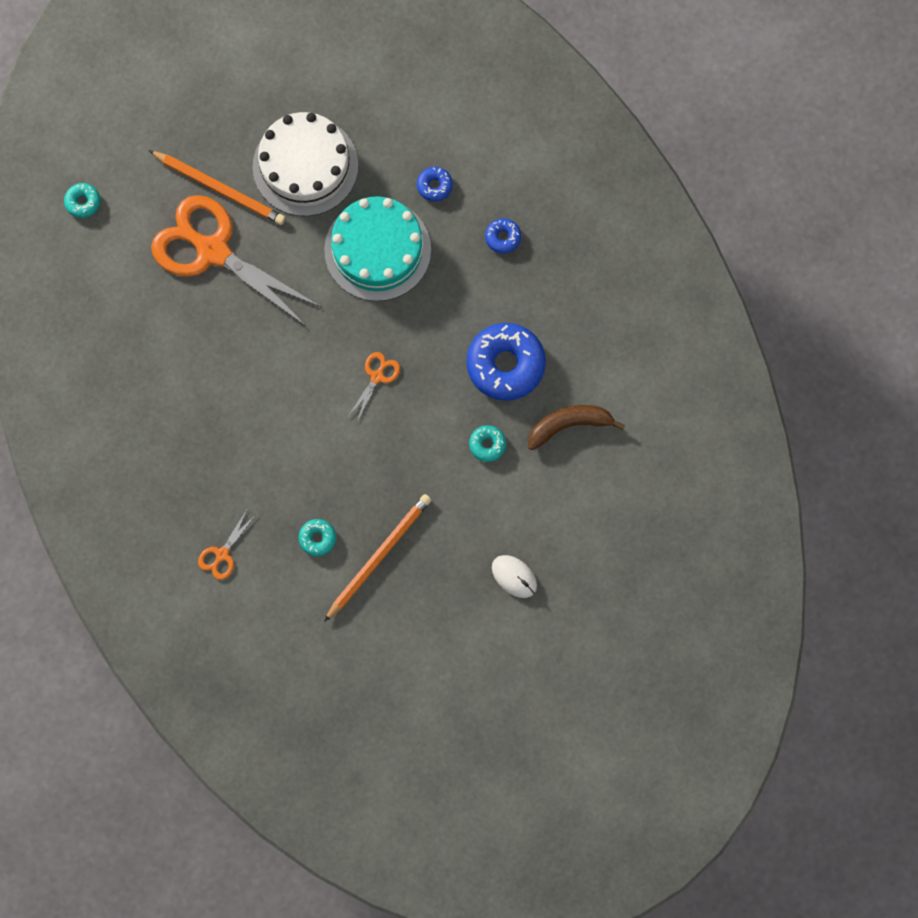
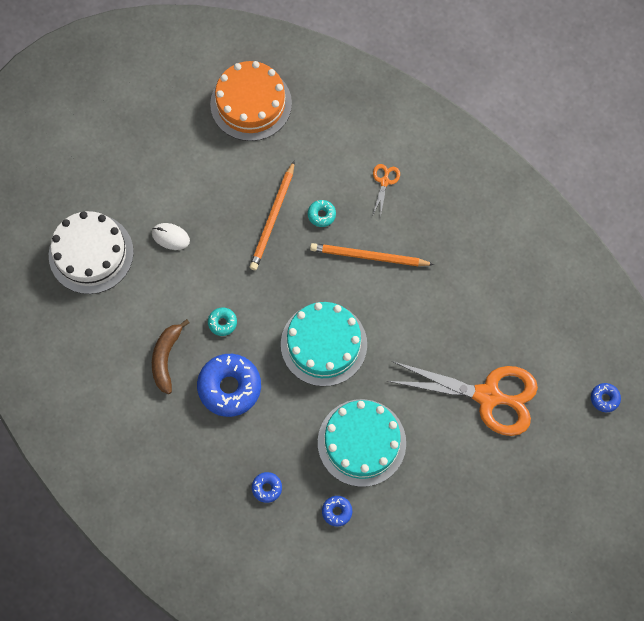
camera: 160 degrees right, 5 degrees down
(83, 202) = (604, 398): turquoise donut -> blue donut
(219, 188) = (505, 447): orange pencil -> orange pencil (369, 256)
(305, 166) = (446, 491): white cake -> white cake (91, 253)
(350, 725) = (251, 103): none -> orange cake
(377, 377) = (323, 344): orange scissors -> turquoise cake
(569, 425) = (166, 358): brown banana -> brown banana turned 135 degrees clockwise

